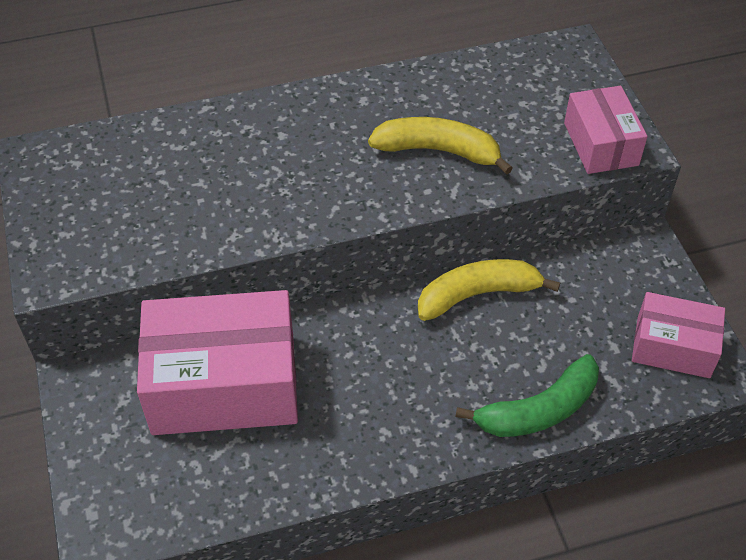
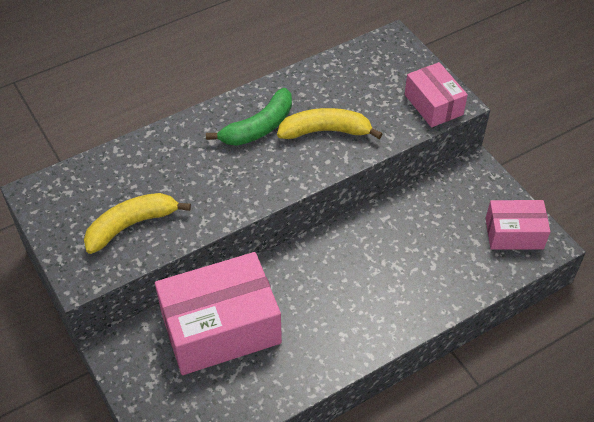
camera: 15 degrees left, 0 degrees up
(478, 294) = (375, 226): yellow banana -> yellow banana (131, 225)
(538, 410) = (440, 296): green banana -> green banana (259, 127)

